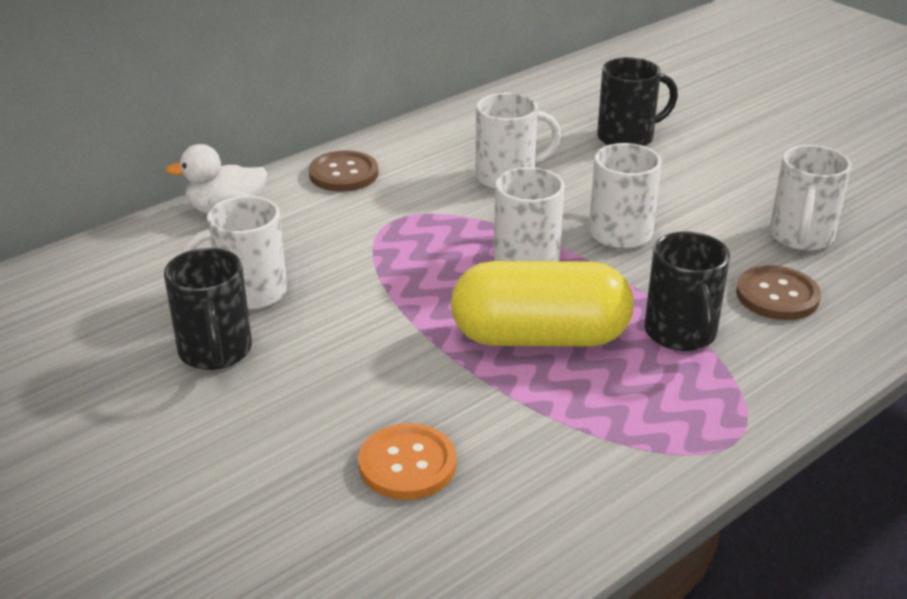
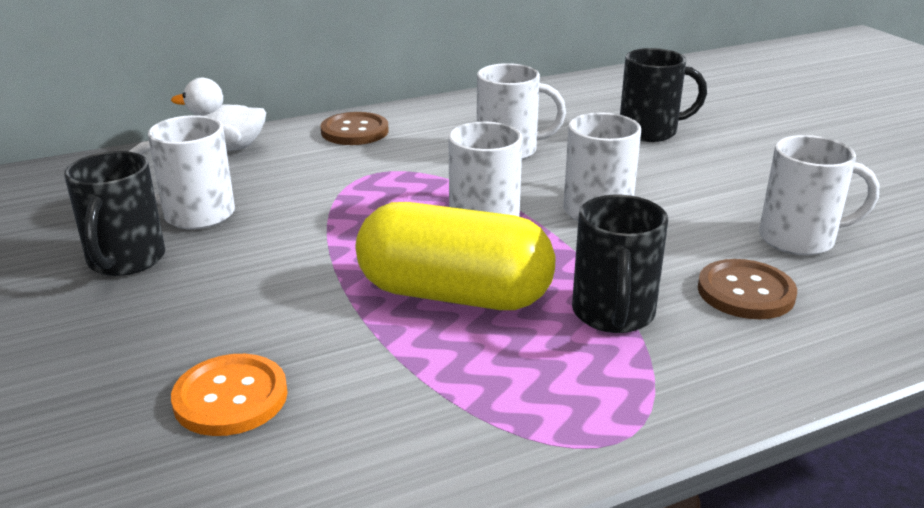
camera: 15 degrees right, 5 degrees down
(801, 237) = (799, 239): white mug -> white mug turned 120 degrees counterclockwise

